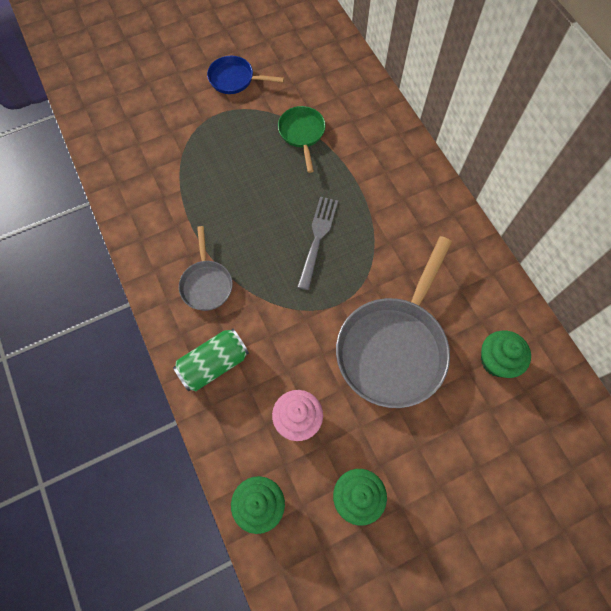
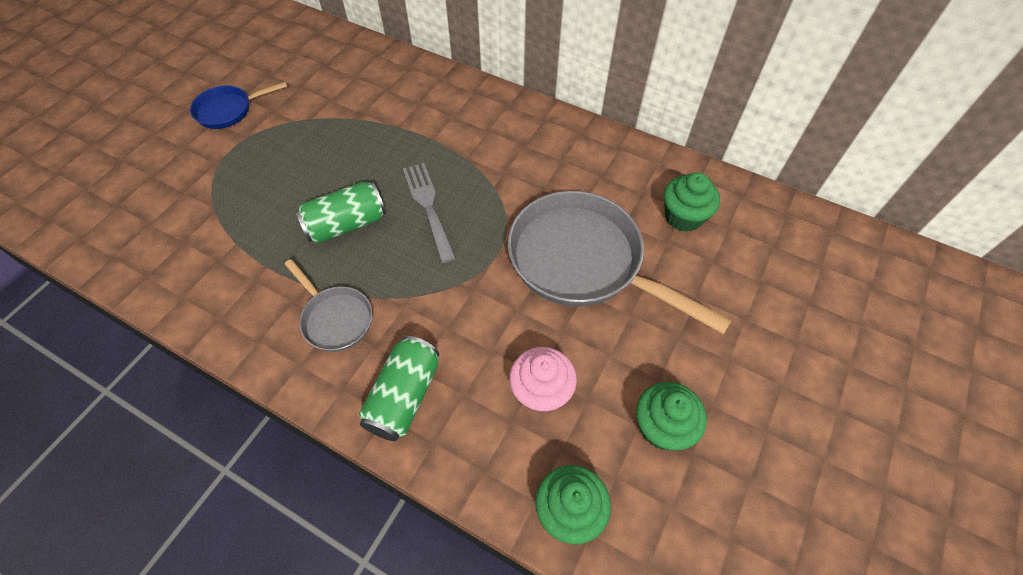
camera: 35 degrees left, 10 degrees down
(255, 218) = (346, 224): none -> green can
(302, 134) = (341, 124): green pan -> none
(394, 347) = (583, 262): grey pan -> grey pan turned 135 degrees clockwise

